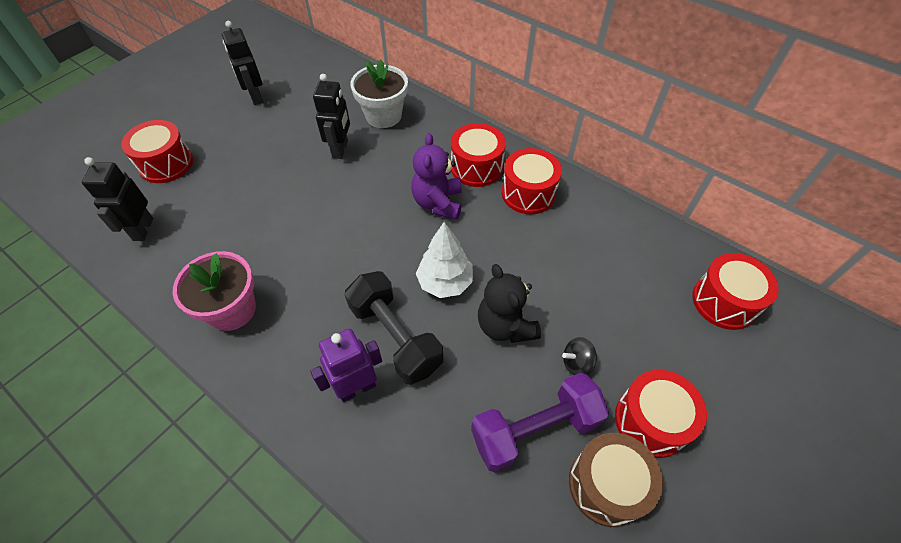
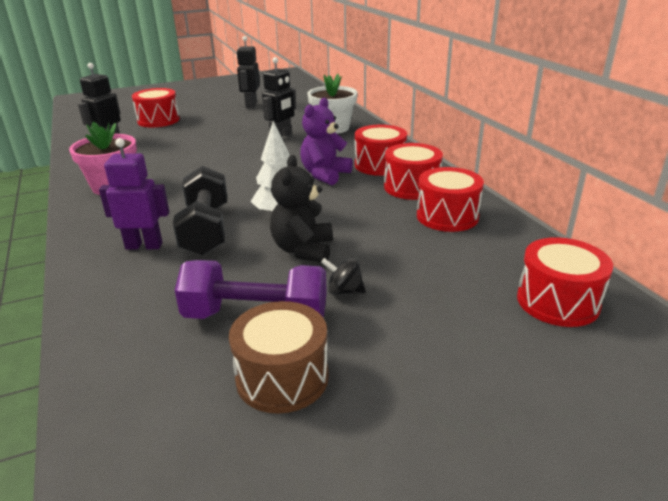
camera: 30 degrees right, 25 degrees down
(651, 421) = (379, 353): red drum -> red drum (447, 216)

